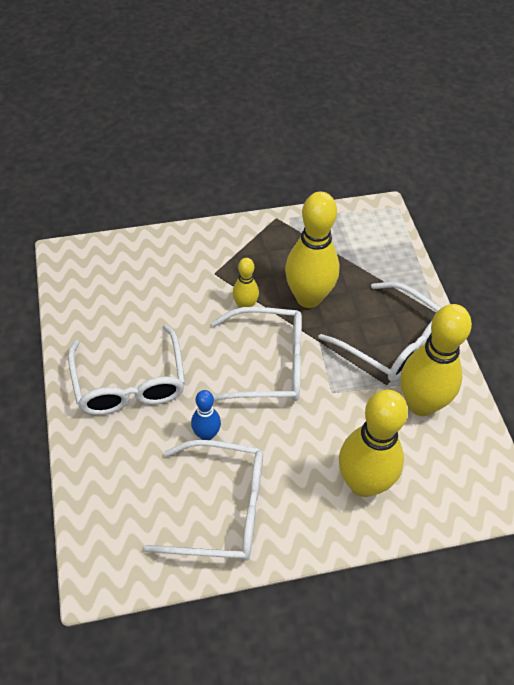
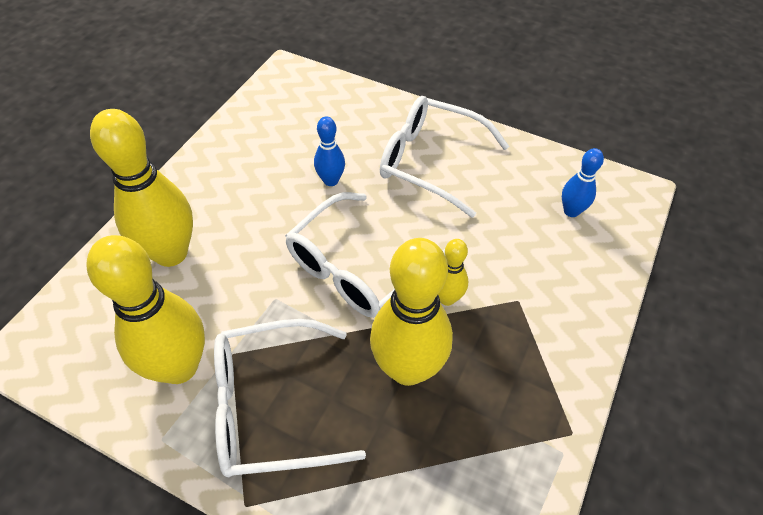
camera: 130 degrees right, 0 degrees up
(113, 280) = (571, 211): none -> blue bowling pin
(221, 509) = (260, 153): white glasses -> none

